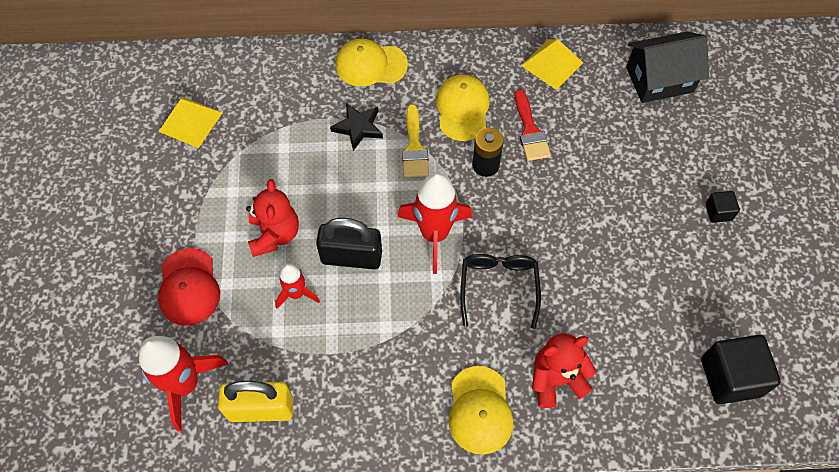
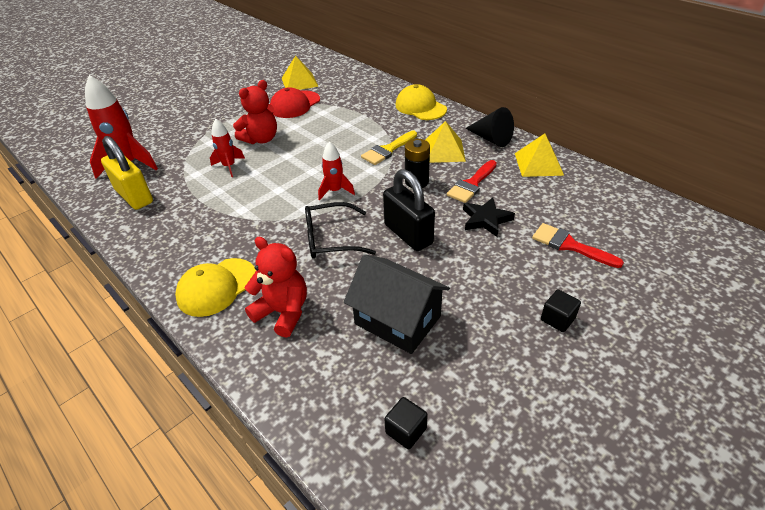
camera: 50 degrees right, 20 degrees down
(189, 287) = (194, 133): red cap -> red cap (295, 104)
(351, 257) = (278, 171): black padlock -> black padlock (408, 234)
(358, 127) = (371, 126): black star -> black star (486, 219)
(434, 234) = (335, 191): red rocket -> red rocket, size x0.56
(462, 109) = (443, 151): yellow cap -> yellow pyramid
(483, 61) = (491, 139): none -> black cone
(498, 286) = (330, 239): black glasses -> black glasses turned 150 degrees counterclockwise
(659, 79) = (616, 216): black house -> black house (397, 320)
(661, 137) = (570, 245): none -> red brush
(730, 377) = (406, 430): black cube -> black cube, size x0.50

